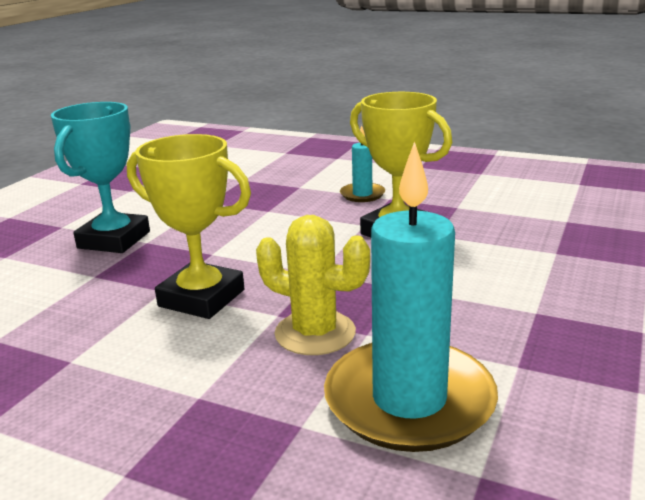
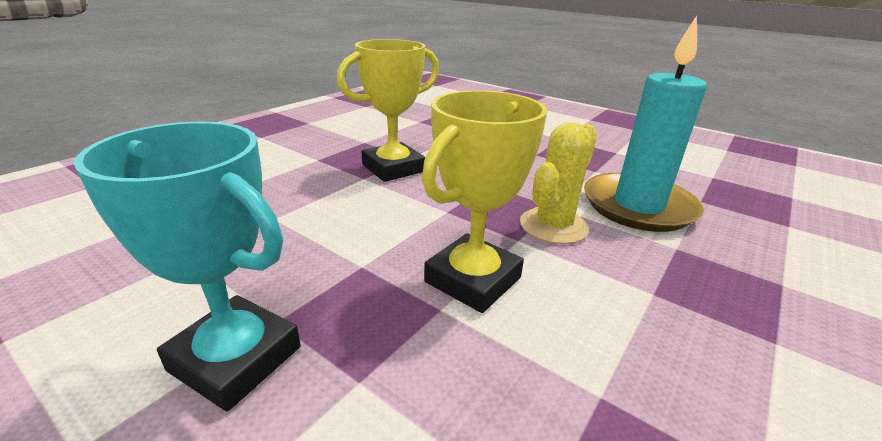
camera: 80 degrees left, 5 degrees up
(362, 194) = (295, 167): turquoise candle -> none

